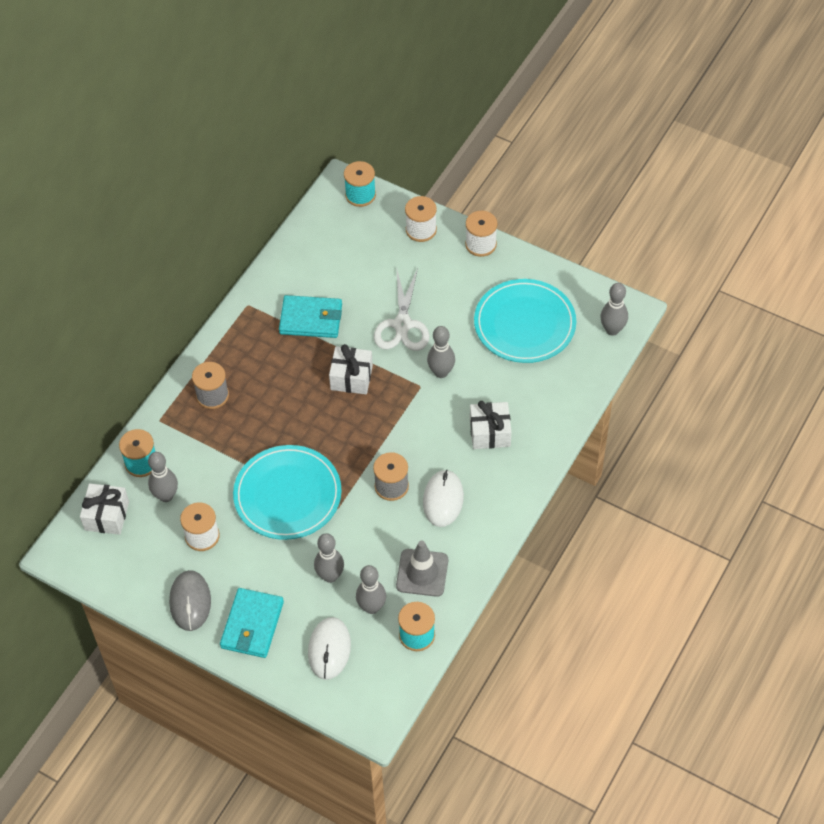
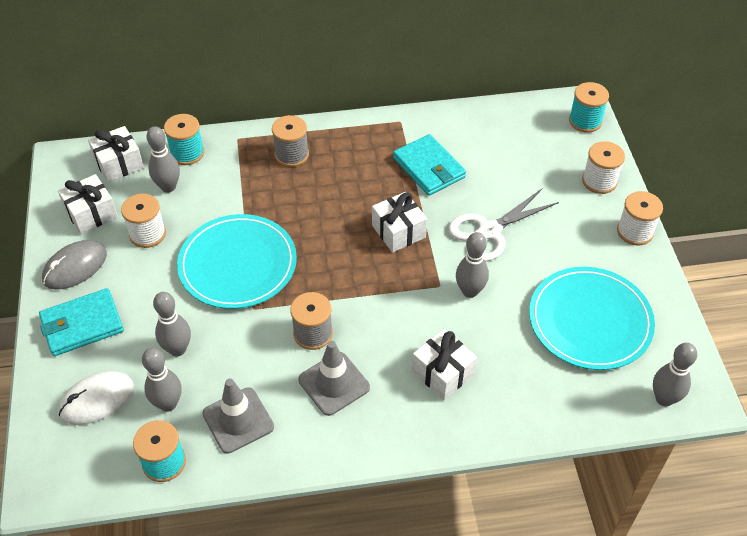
camera: 50 degrees right, 5 degrees down
(144, 563) = (91, 213): none -> white gift
(443, 499) = (334, 383): white mouse -> grey traffic cone

